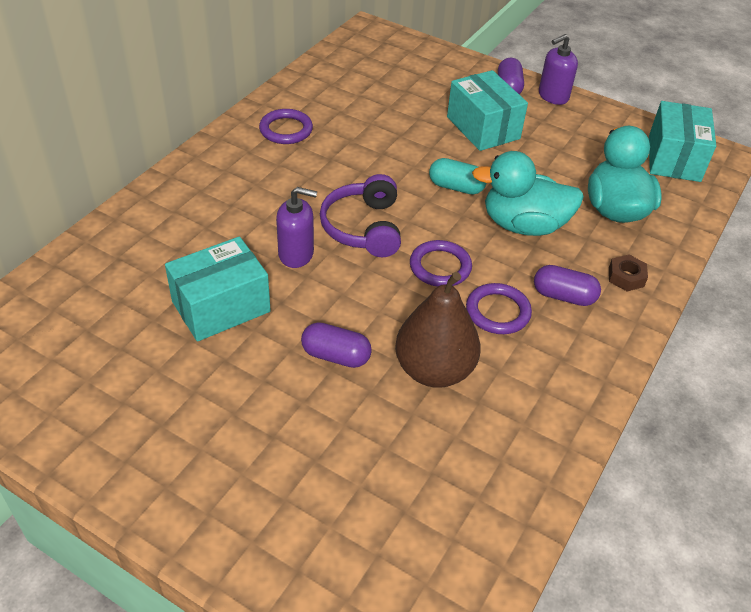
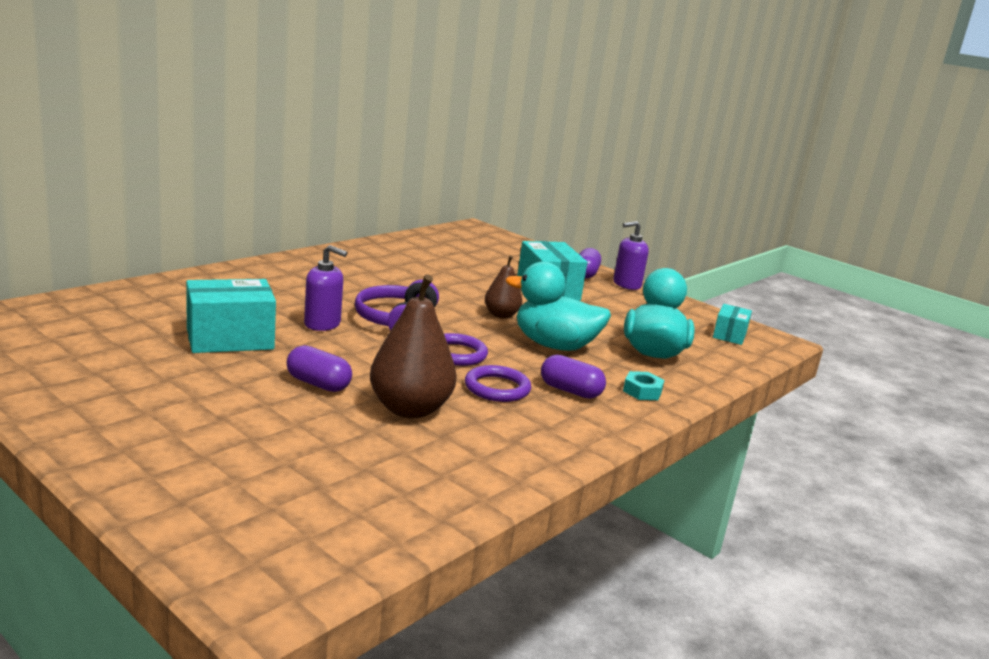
camera: 10 degrees right, 25 degrees down
(286, 130) = (362, 262): purple ring -> none
(456, 187) = (501, 315): turquoise capsule -> brown pear
(626, 277) = (642, 391): brown nut -> turquoise nut
(674, 159) = (729, 335): turquoise box -> turquoise box, size x0.58

